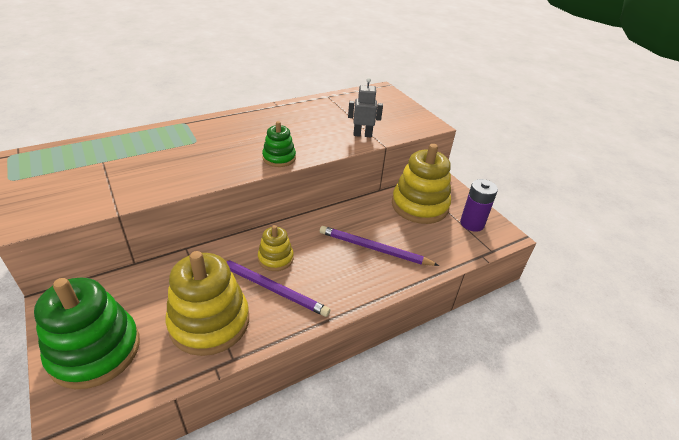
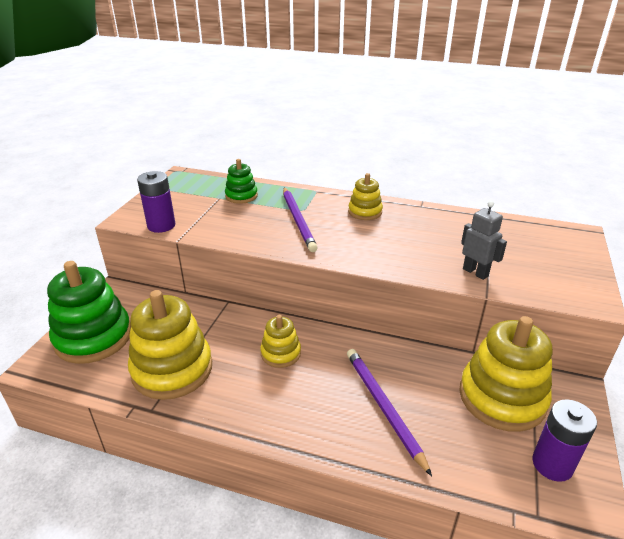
camera: 50 degrees right, 5 degrees down
(79, 210) = (161, 225): none -> purple battery
(245, 124) = (365, 212): none -> yellow stacking toy
(271, 288) = (245, 376): purple pencil -> purple pencil (298, 220)
(279, 158) = (352, 255): green stacking toy -> green stacking toy (241, 196)

